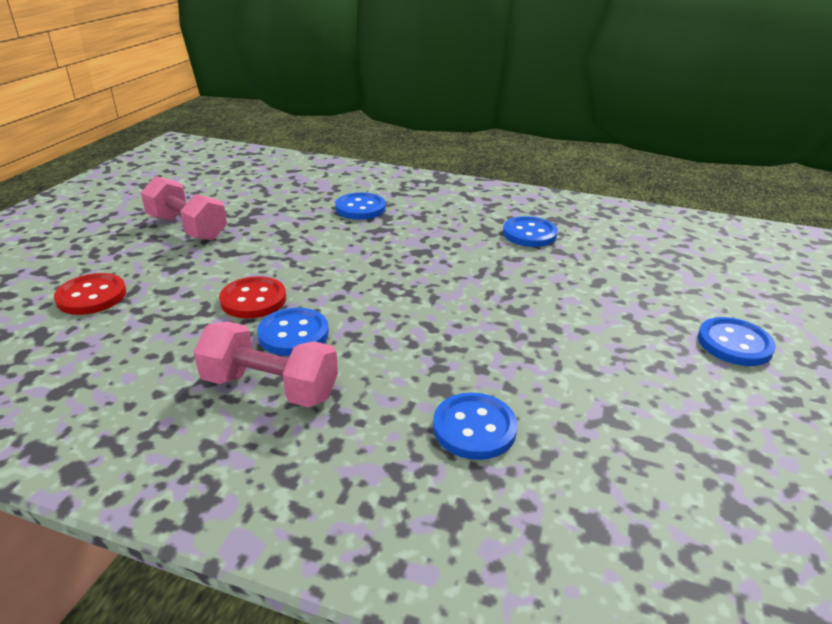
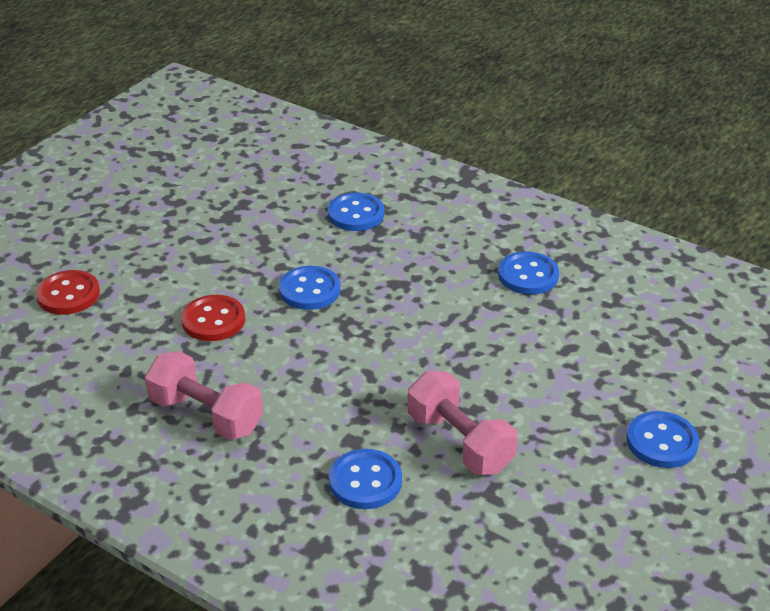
camera: 15 degrees right, 5 degrees up
(187, 228) = (168, 220): pink dumbbell -> pink dumbbell (460, 442)
(293, 334) = (240, 364): blue button -> blue button (309, 290)

